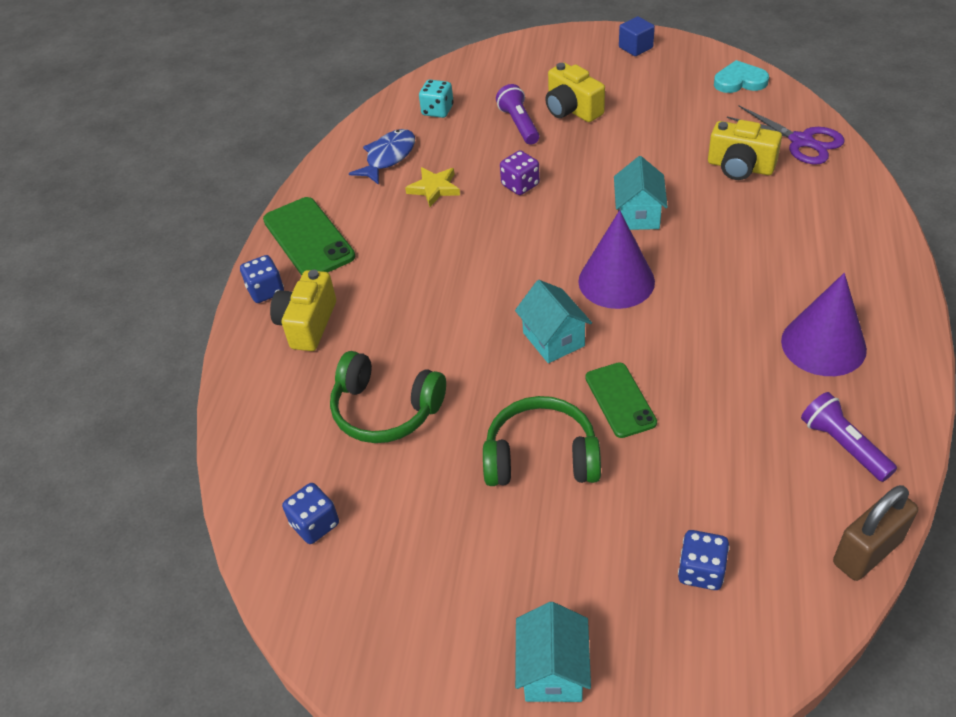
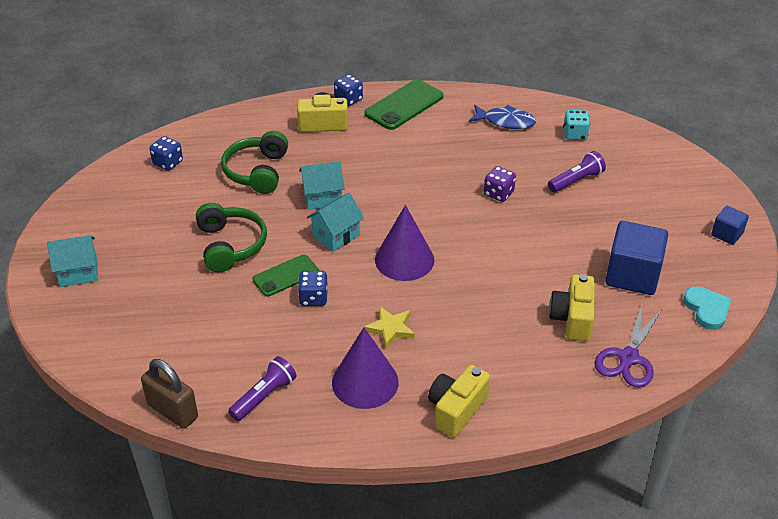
camera: 70 degrees right, 5 degrees down
(434, 188) = (478, 151): yellow star -> yellow star (390, 329)
(572, 109) = (610, 207): yellow camera -> yellow camera (456, 410)
(638, 215) = (485, 263): turquoise house -> turquoise house (322, 197)
(682, 116) = (632, 275): none -> blue cube
(701, 571) = (150, 329): blue dice -> blue dice (313, 298)

